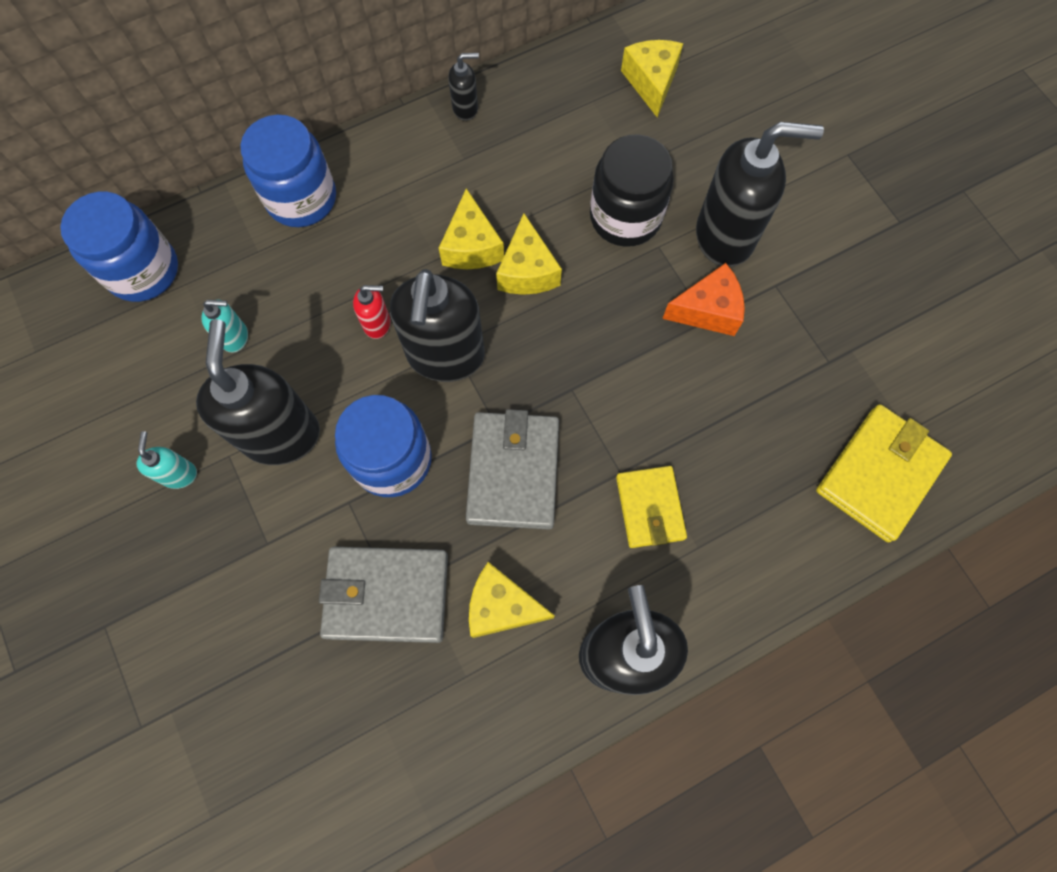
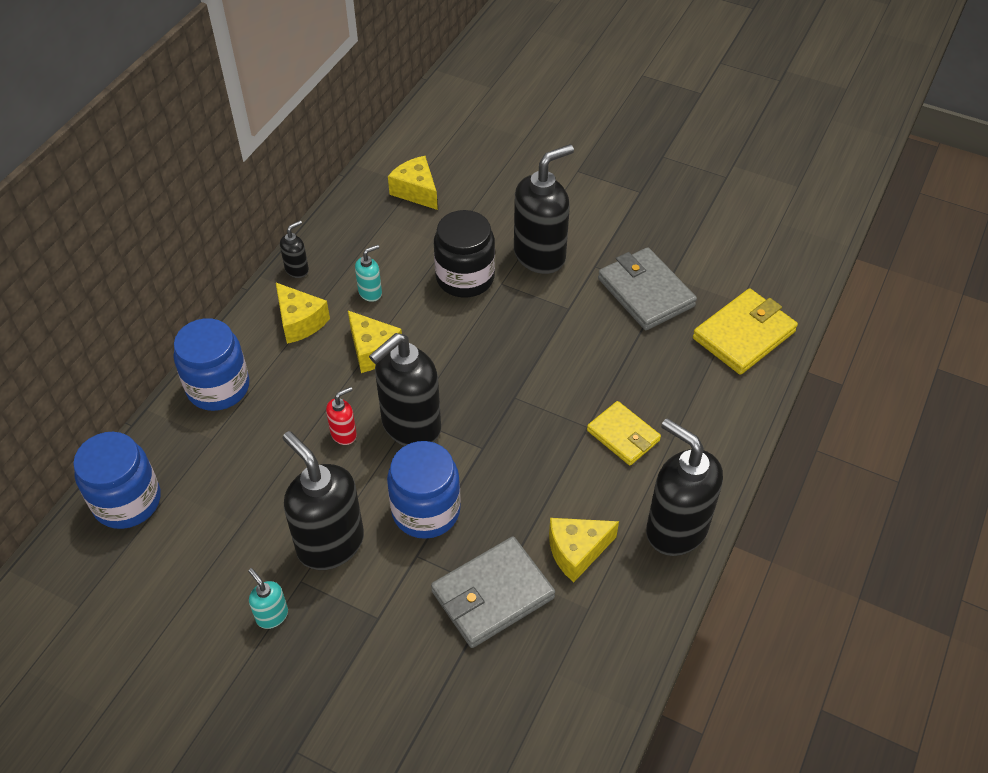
camera: 35 degrees left, 20 degrees down
(235, 337) = (241, 503): turquoise soap dispenser -> turquoise soap dispenser (370, 292)
(445, 356) = (410, 426): black soap dispenser -> black soap dispenser turned 75 degrees clockwise
(513, 472) = (517, 468): grey wallet -> grey wallet (646, 292)
(527, 271) = (425, 344): yellow cheese -> yellow cheese (300, 322)
(707, 310) = (564, 303): orange cheese -> none
(879, 474) = (743, 335): yellow wallet -> yellow wallet turned 45 degrees clockwise

